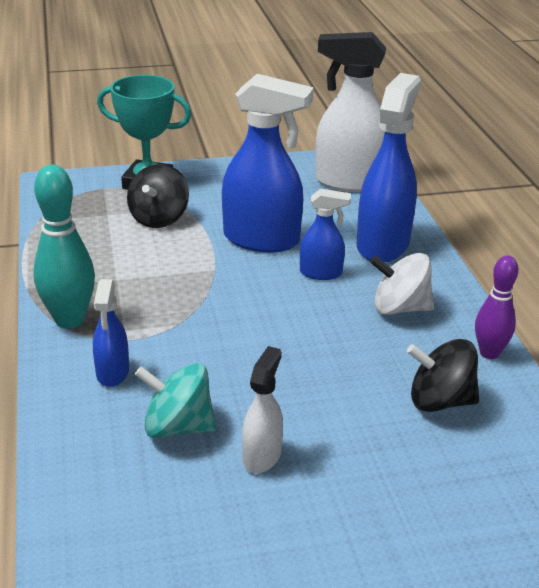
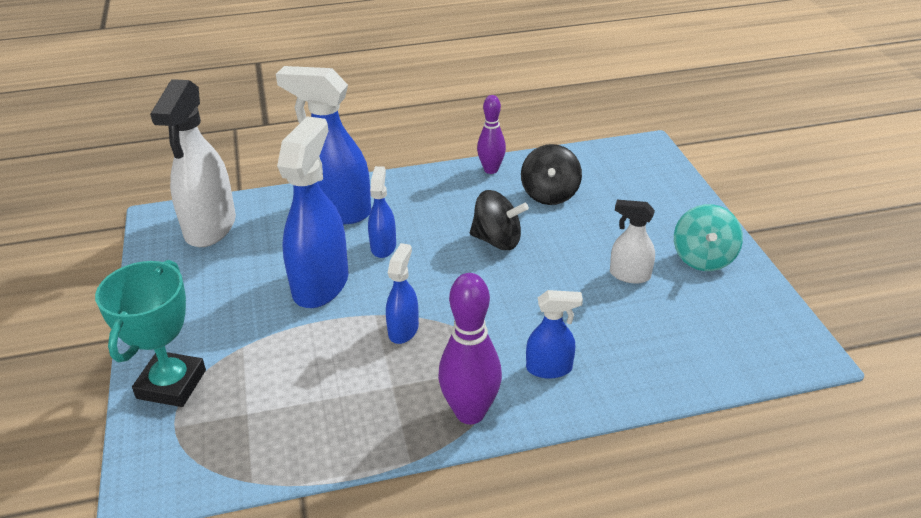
camera: 90 degrees left, 5 degrees up
(69, 320) = (470, 412): turquoise bowling pin -> purple bowling pin
(159, 218) = (265, 365): black spinning top -> black spinning top (497, 240)
(178, 427) = (610, 320): turquoise spinning top -> turquoise spinning top (703, 258)
(189, 285) = (403, 330): none -> blue spray bottle
(400, 308) = (436, 206): white spinning top -> none

